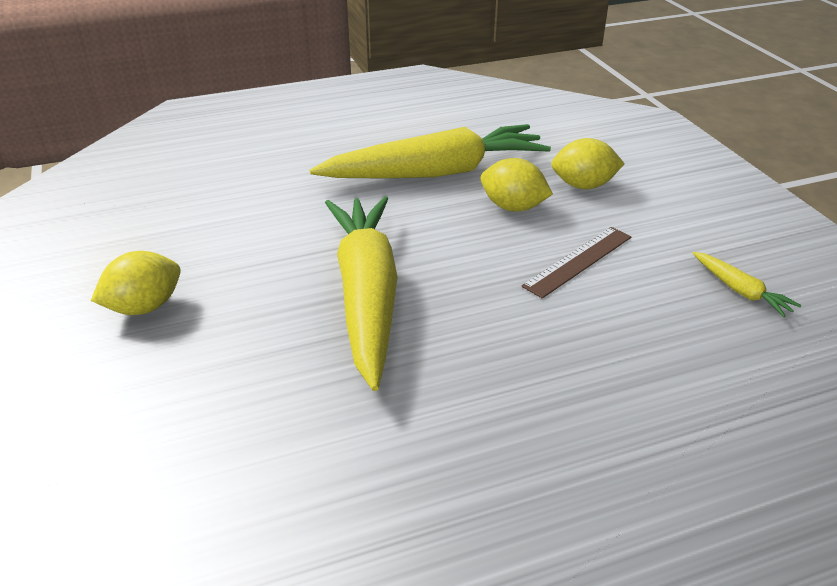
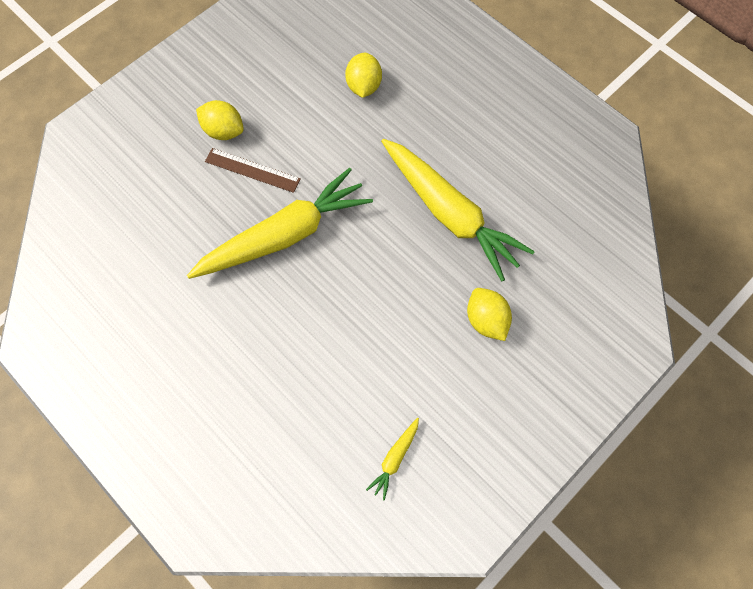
camera: 65 degrees right, 30 degrees up
(513, 207) = (428, 282): yellow lemon -> yellow lemon (364, 86)
(578, 261) = (380, 345): brown ruler -> brown ruler (252, 170)

